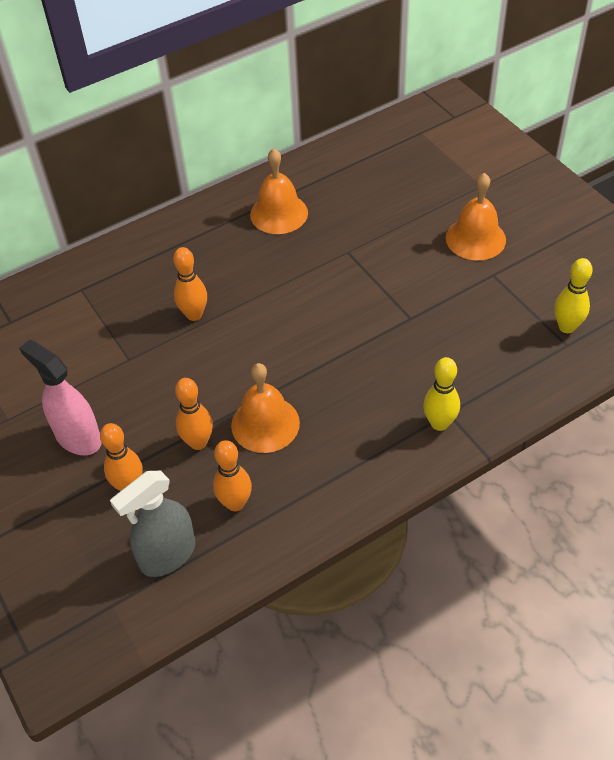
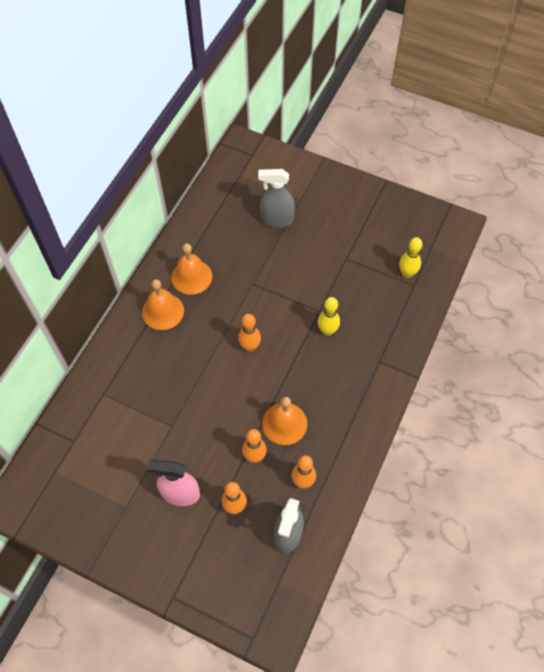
camera: 35 degrees left, 10 degrees up
(194, 314) = (190, 374): orange bowling pin -> orange bowling pin (250, 347)
(432, 196) = (276, 220): none -> grey spray bottle
(439, 423) = (379, 370): yellow bowling pin -> yellow bowling pin (327, 331)
(475, 238) = (321, 238): orange bell -> orange bell (163, 311)

